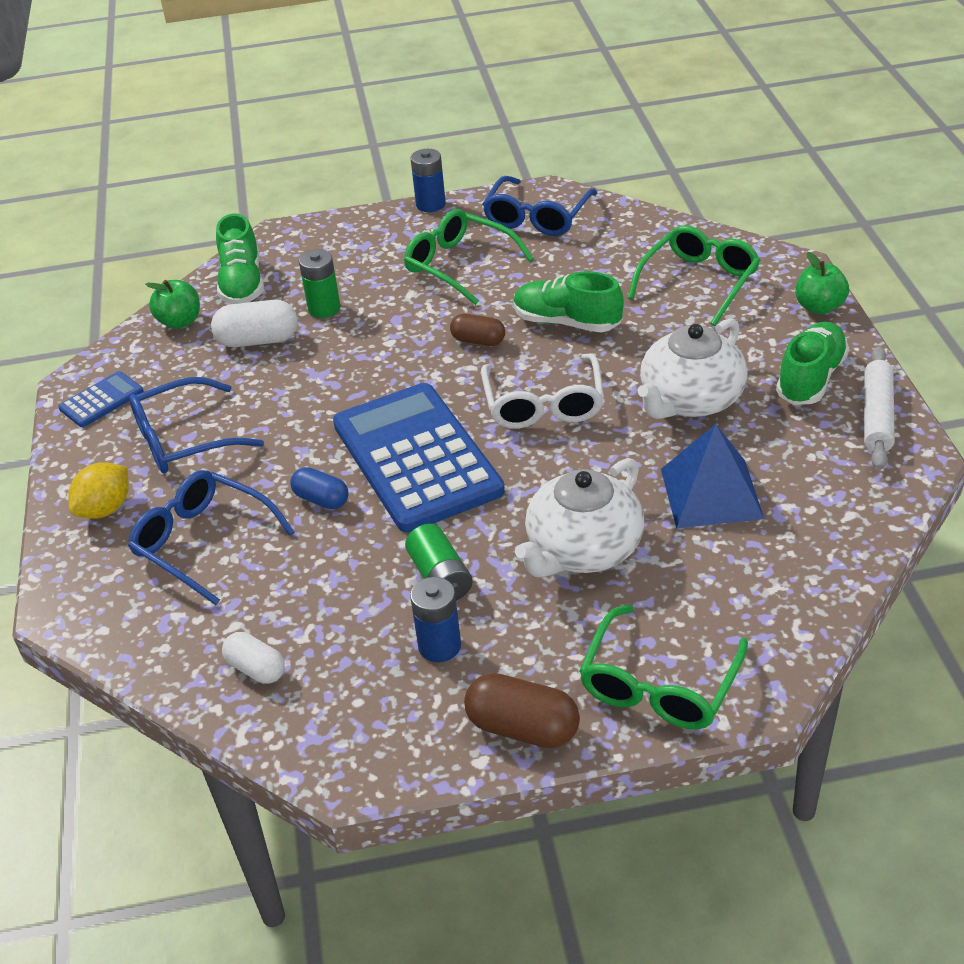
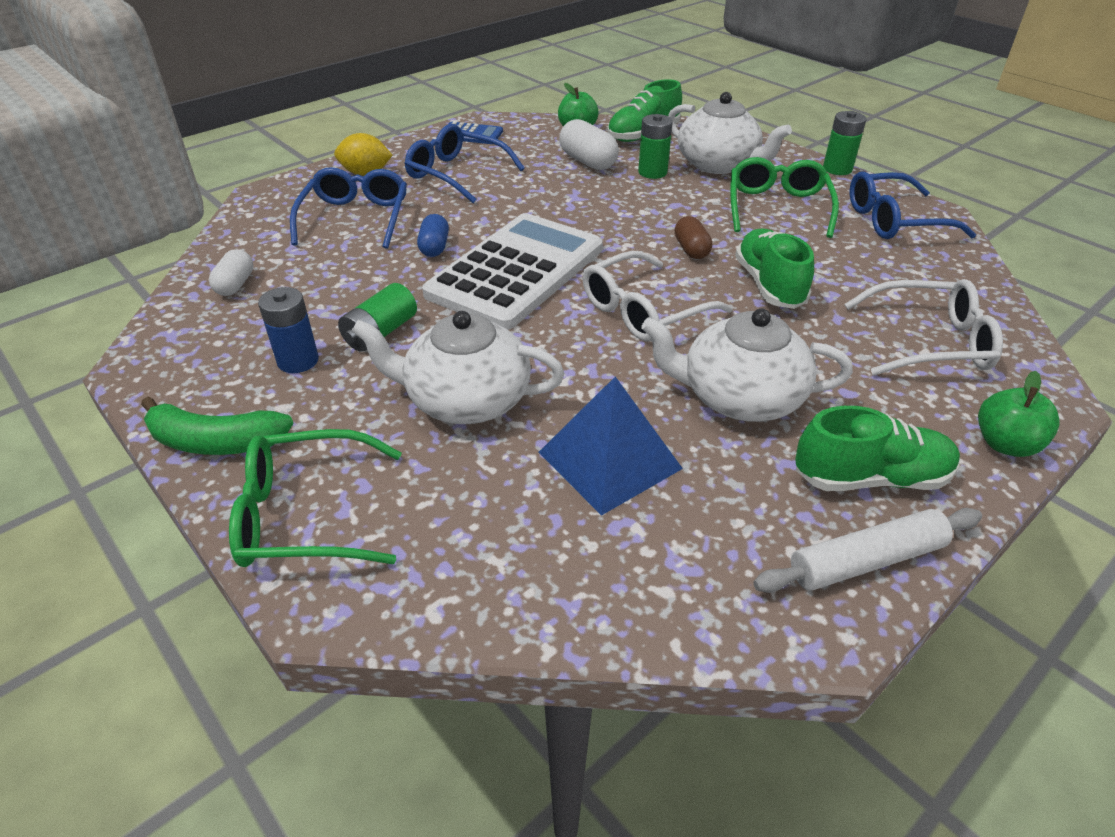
camera: 55 degrees right, 0 degrees up
(352, 264) = (718, 164): none -> white teapot
(417, 458) = (516, 271): blue calculator -> white calculator
(430, 204) = (837, 169): blue battery -> green battery
(523, 728) = (216, 442): brown capsule -> green banana
(698, 283) = (928, 342): green glasses -> white glasses

